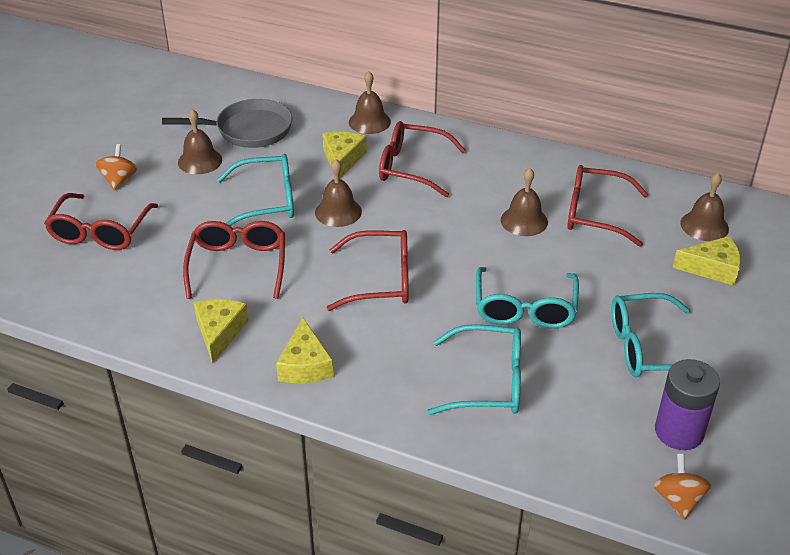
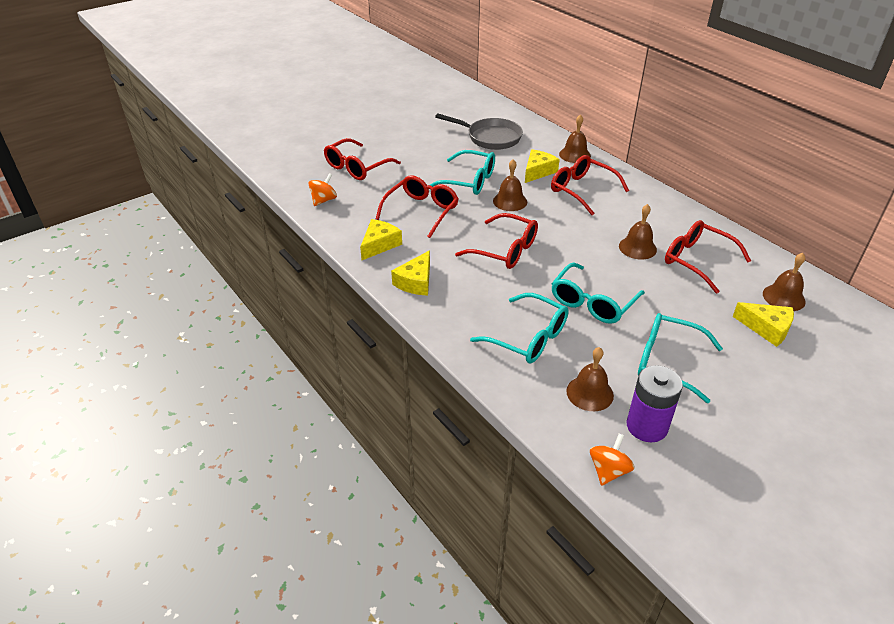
camera: 30 degrees right, 0 degrees up
(119, 180) = (390, 143): orange spinning top -> orange spinning top (324, 200)
(200, 161) = (446, 146): brown bell -> brown bell (590, 393)

